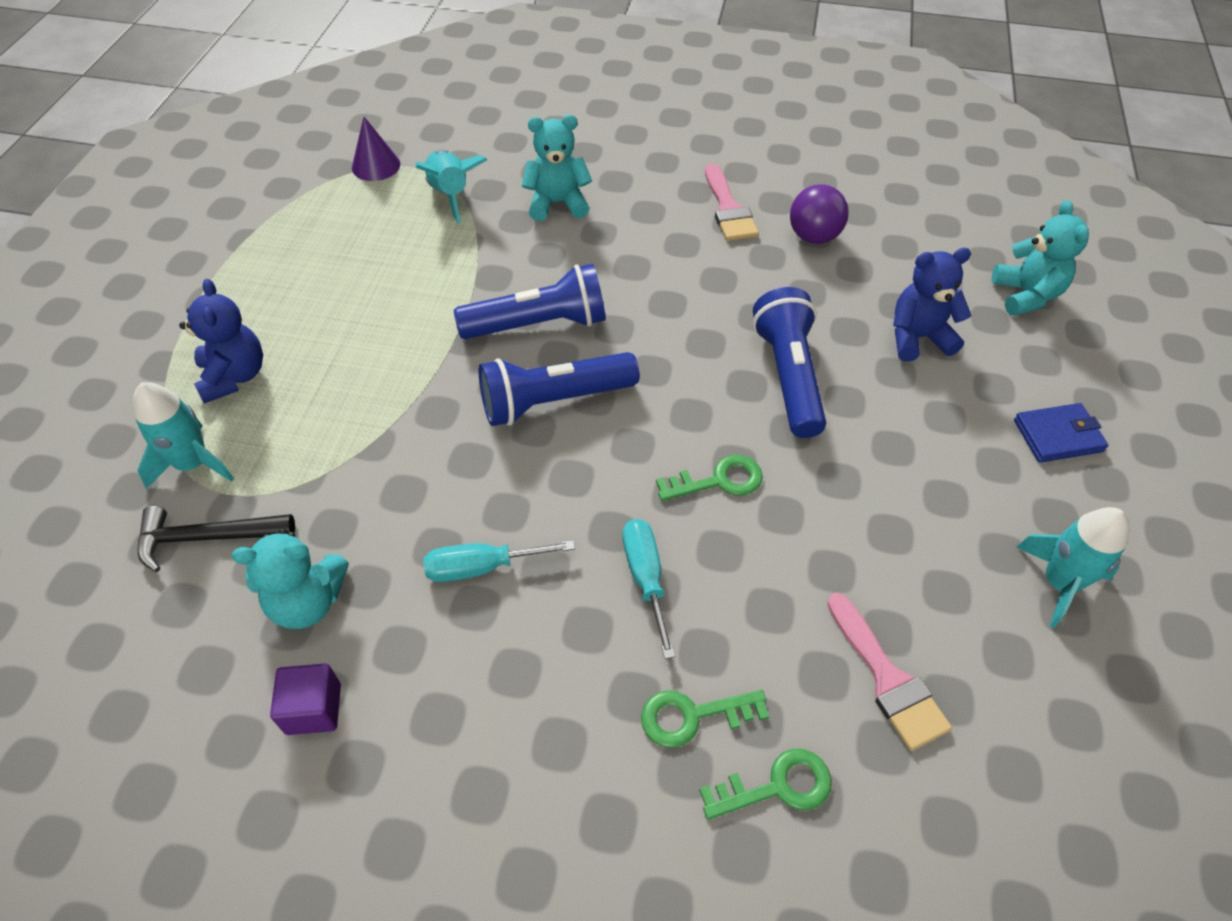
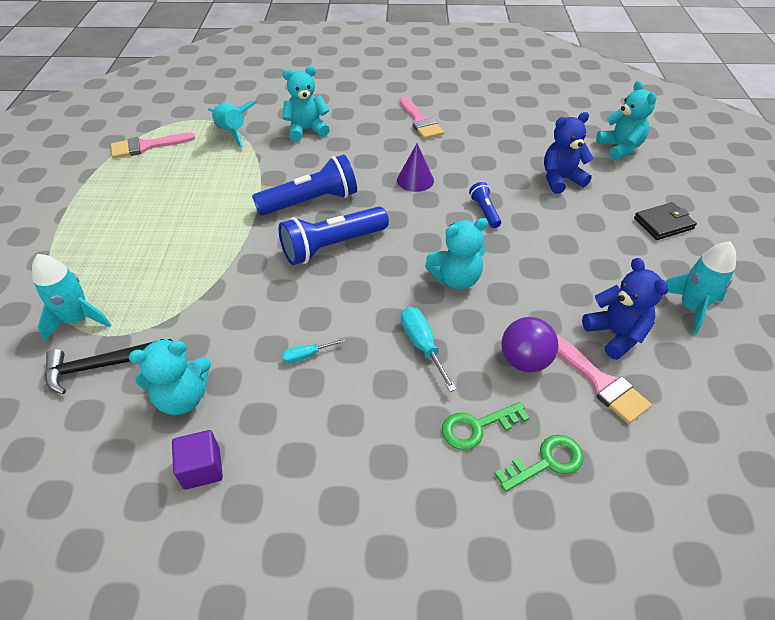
camera: 10 degrees left, 5 degrees down
(234, 376) = (99, 260): blue teddy bear -> blue teddy bear (615, 334)
(327, 202) = (146, 146): none -> pink brush
(376, 166) = (176, 121): purple cone -> purple cone (415, 180)
(482, 567) = (306, 355): turquoise screwdriver -> turquoise screwdriver, size x0.60
(718, 481) = (456, 279): green key -> turquoise teddy bear
(788, 376) = (484, 211): blue flashlight -> blue flashlight, size x0.50
(813, 237) = (479, 131): purple ball -> purple ball (524, 360)
(1057, 436) = (663, 223): blue wallet -> black wallet

